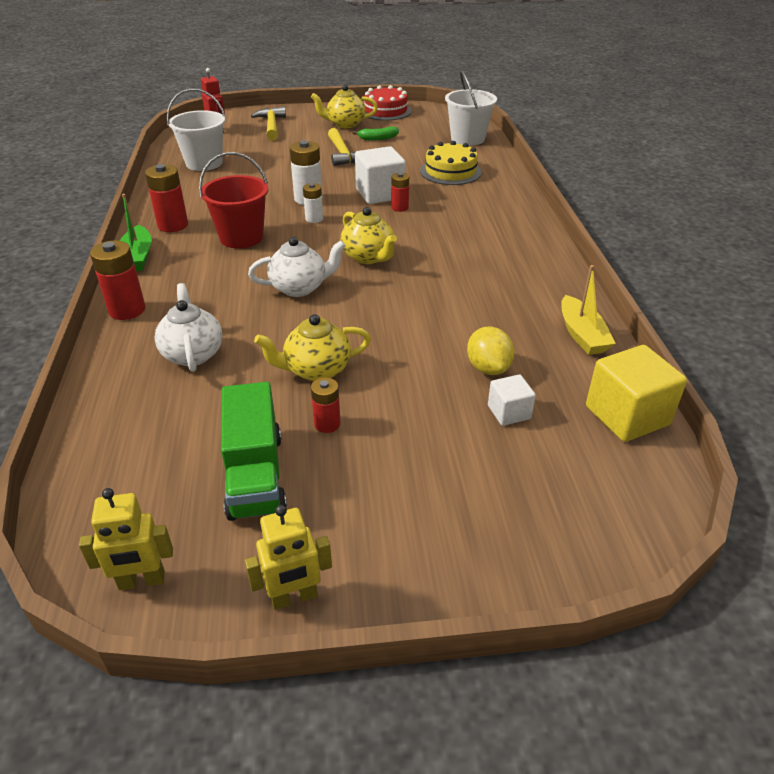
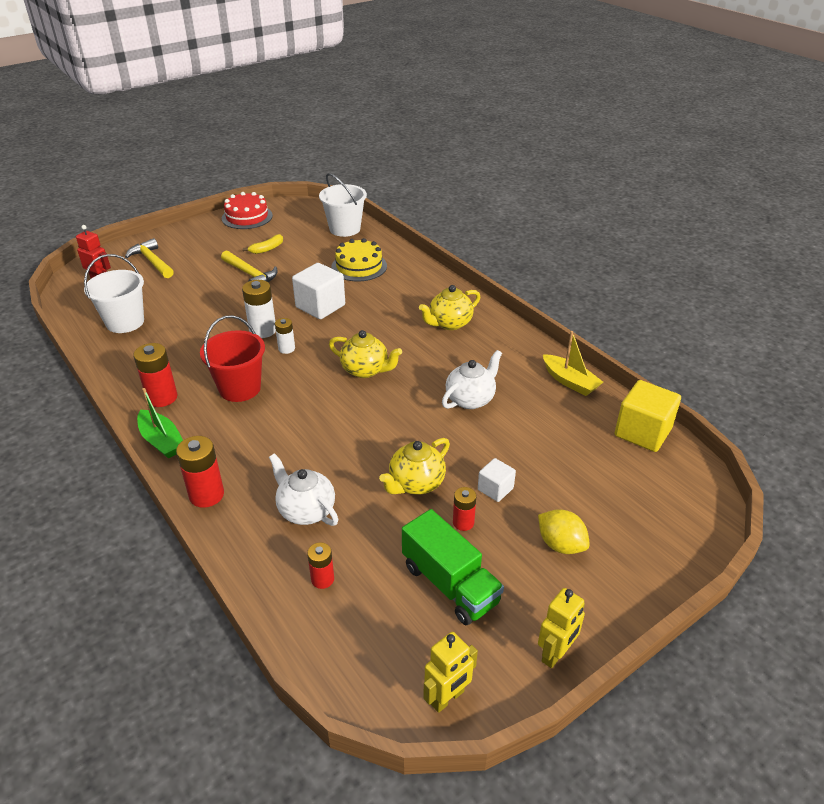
camera: 30 degrees left, 0 degrees up
(300, 288) = (336, 418): white teapot -> white teapot (470, 399)
(345, 124) = (222, 241): yellow teapot -> yellow teapot (449, 323)
(378, 138) = (267, 249): green banana -> yellow banana
(400, 208) = (348, 315): red battery -> red battery (322, 579)
(488, 368) = (532, 432): yellow lemon -> yellow lemon (560, 544)
(509, 412) = (573, 460): white cube -> white cube (495, 489)

